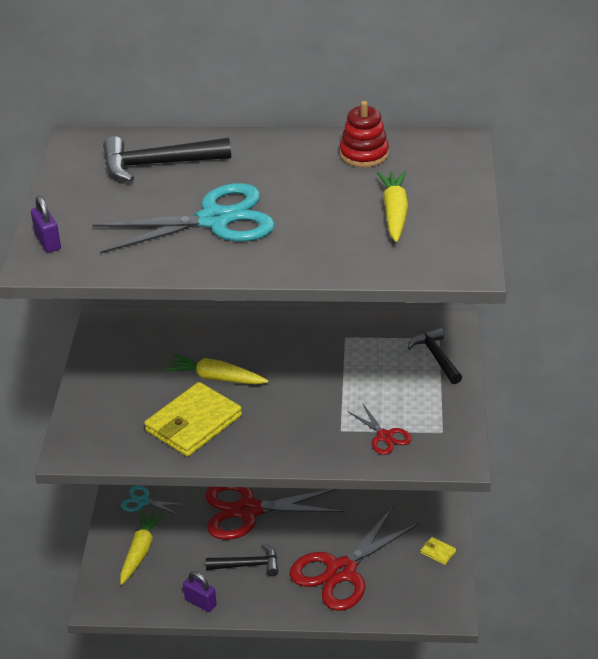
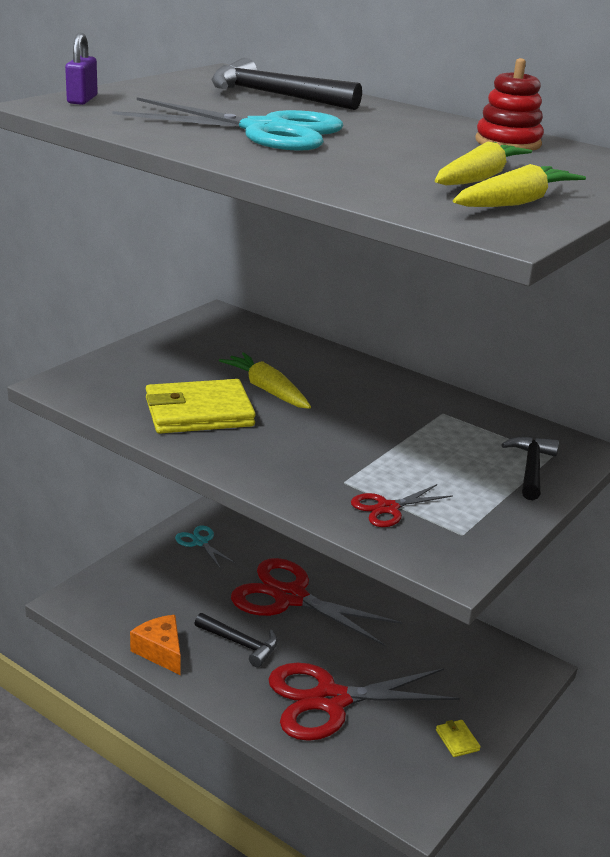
camera: 30 degrees right, 10 degrees down
(140, 551) = (153, 580): yellow carrot -> yellow carrot (515, 202)
(200, 602) = (160, 651): purple padlock -> orange cheese
(384, 436) = (387, 508): red scissors -> red scissors turned 60 degrees clockwise

